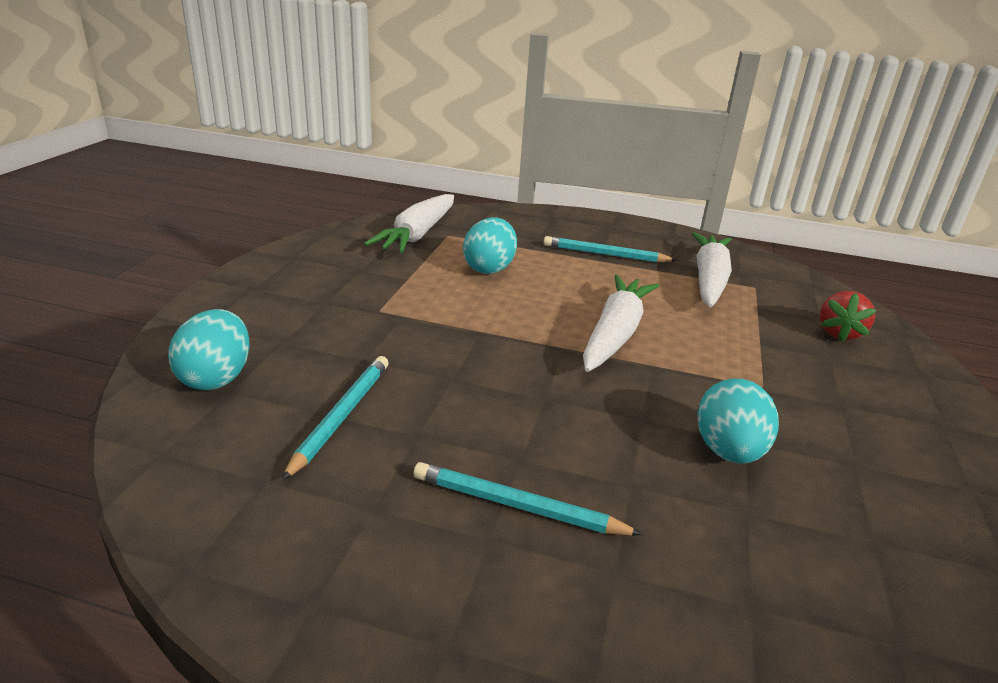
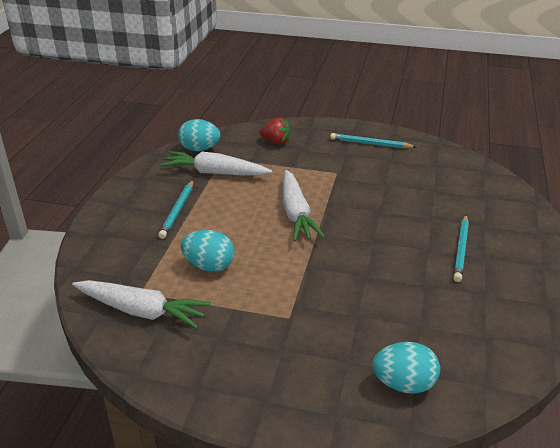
camera: 90 degrees left, 5 degrees up
(341, 416) = (420, 316): turquoise pencil -> turquoise pencil (370, 144)
(615, 334) = (296, 214): white carrot -> white carrot turned 120 degrees counterclockwise
(728, 451) = (395, 189): turquoise egg -> turquoise egg (199, 149)

